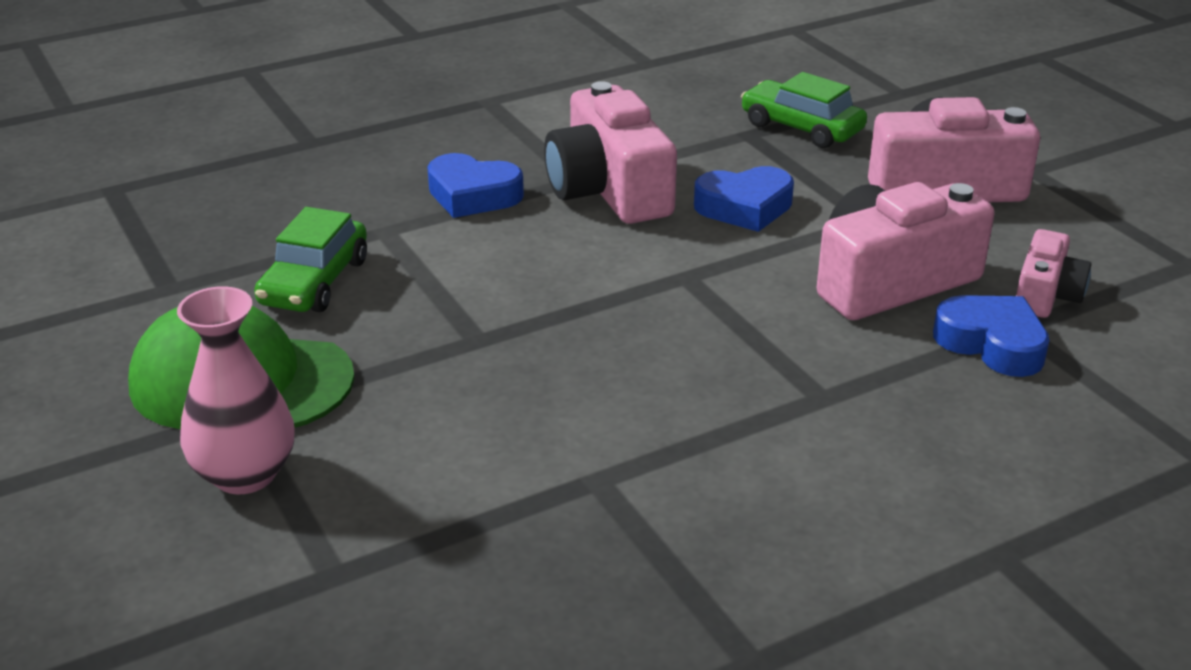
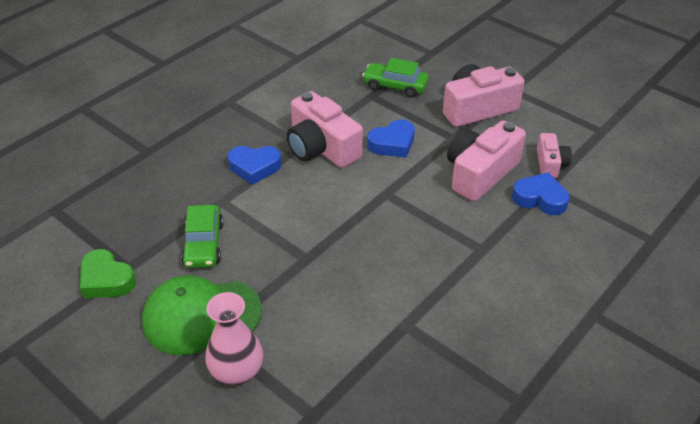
camera: 20 degrees left, 10 degrees up
(124, 296) = (106, 280): none -> green heart

